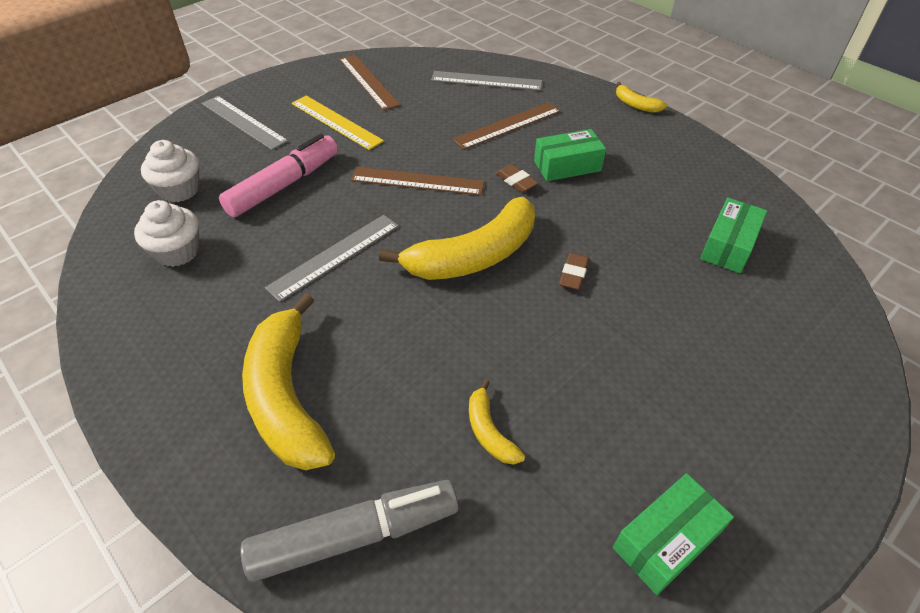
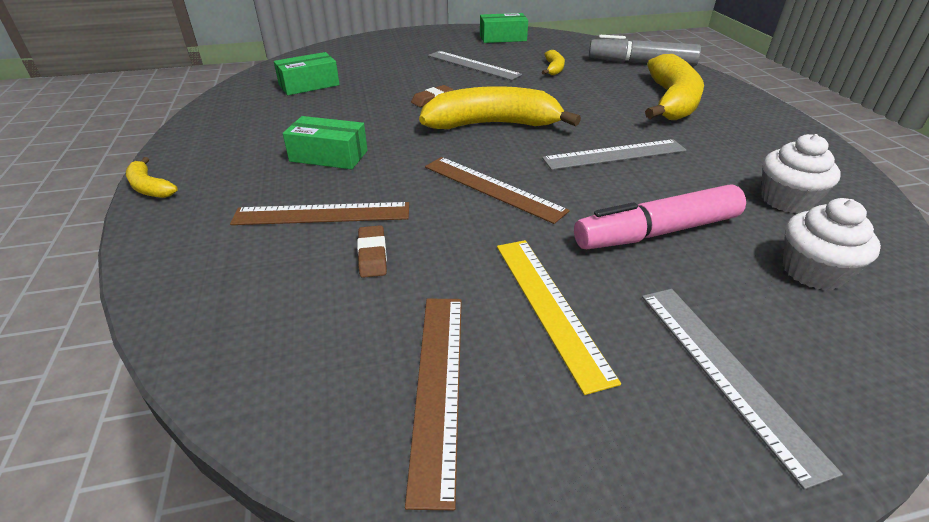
camera: 150 degrees left, 10 degrees down
(486, 81) = (247, 296): grey ruler -> grey ruler (473, 65)
(516, 181) = (394, 159): brown eraser -> brown eraser (372, 255)
(635, 105) = (149, 187): yellow banana -> yellow banana turned 150 degrees clockwise

